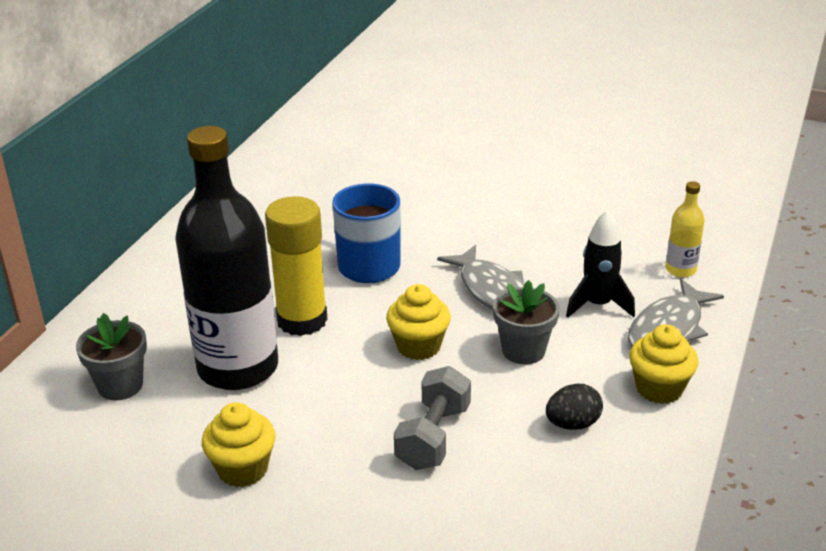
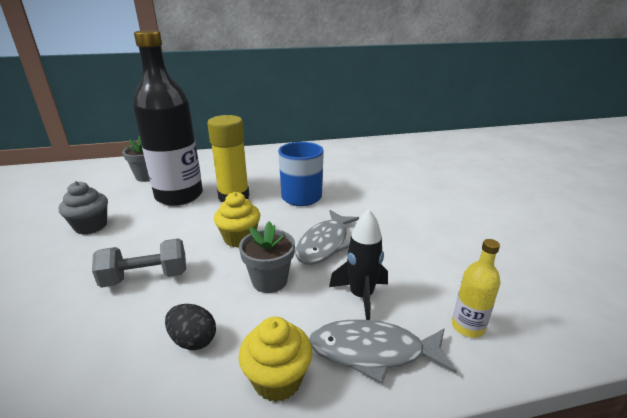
camera: 55 degrees right, 5 degrees down
(242, 469) = (91, 226): yellow cupcake -> grey cupcake

